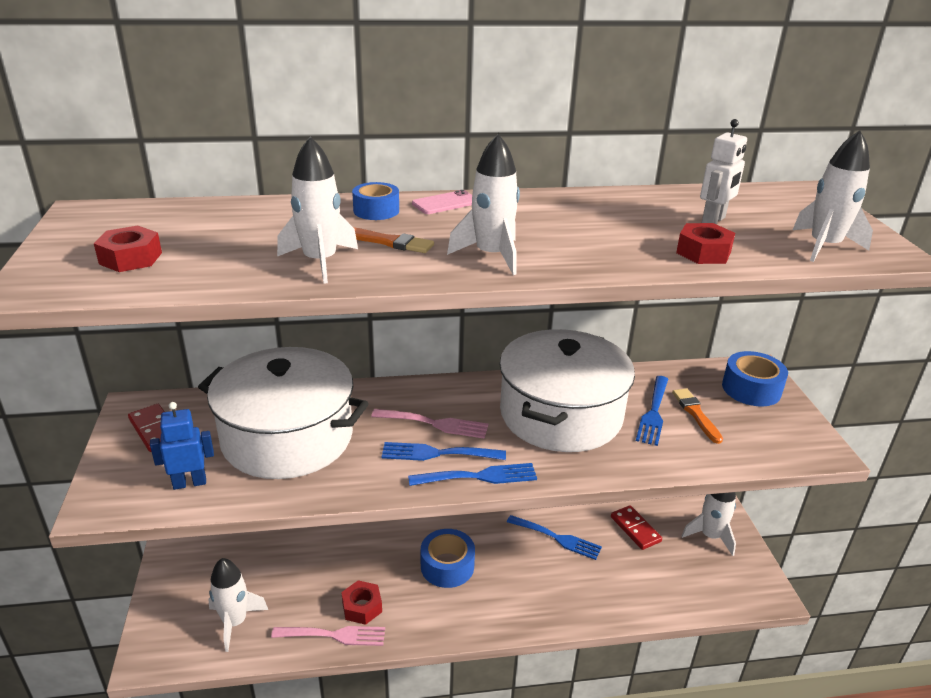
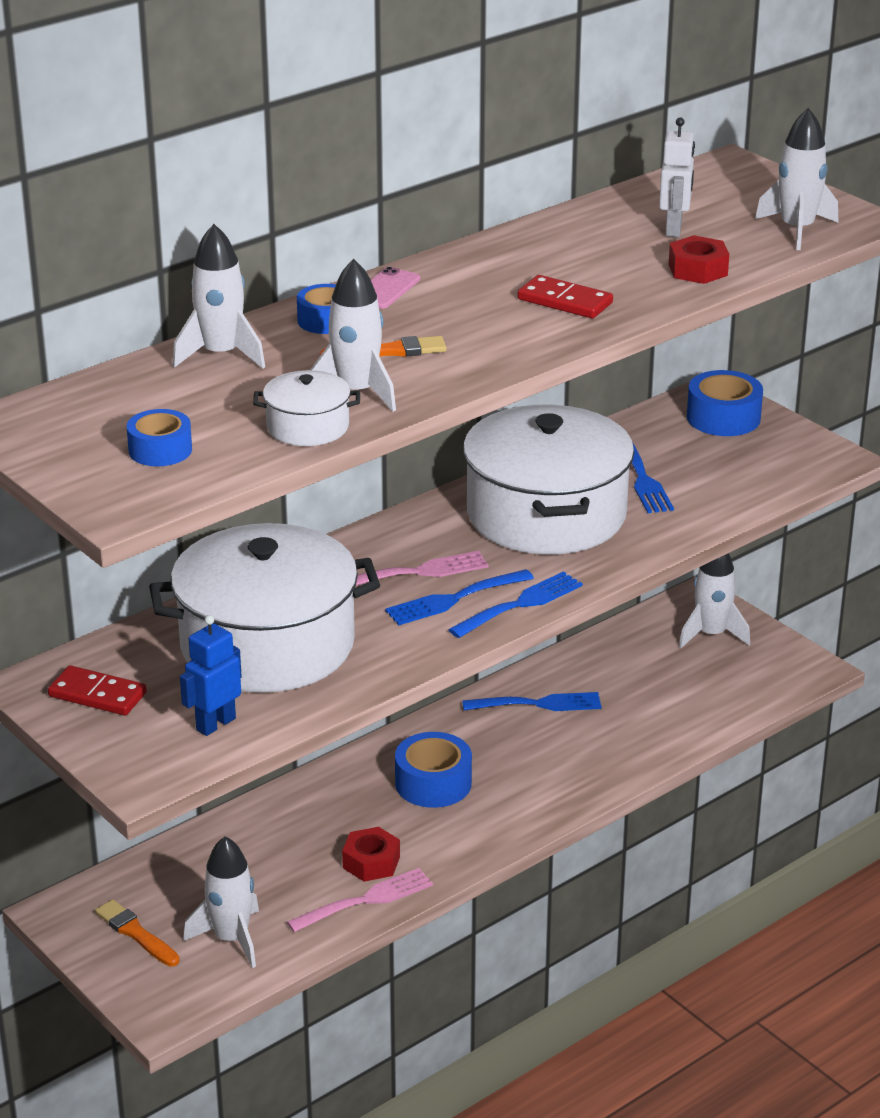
camera: 30 degrees left, 0 degrees up
(131, 258) = (160, 450): red nut -> blue tape
(248, 274) = (307, 427): none -> white pot
(491, 256) = (510, 334): white rocket -> white rocket (221, 355)
(635, 529) = (621, 659): red domino -> red domino (564, 301)
(696, 414) = (687, 464): orange brush -> orange brush (136, 933)

